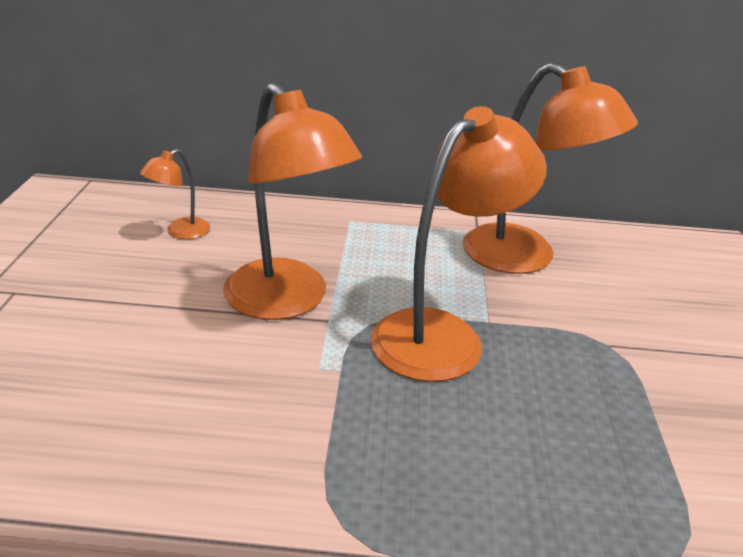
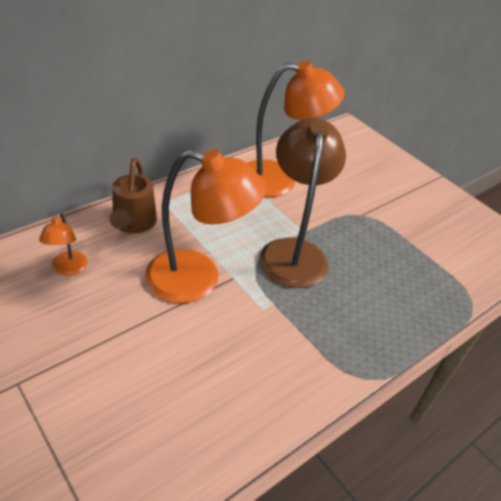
camera: 45 degrees left, 10 degrees up
(292, 225) = (133, 224): none -> brown watering can
(442, 334) = (293, 251): orange lamp -> brown lamp

